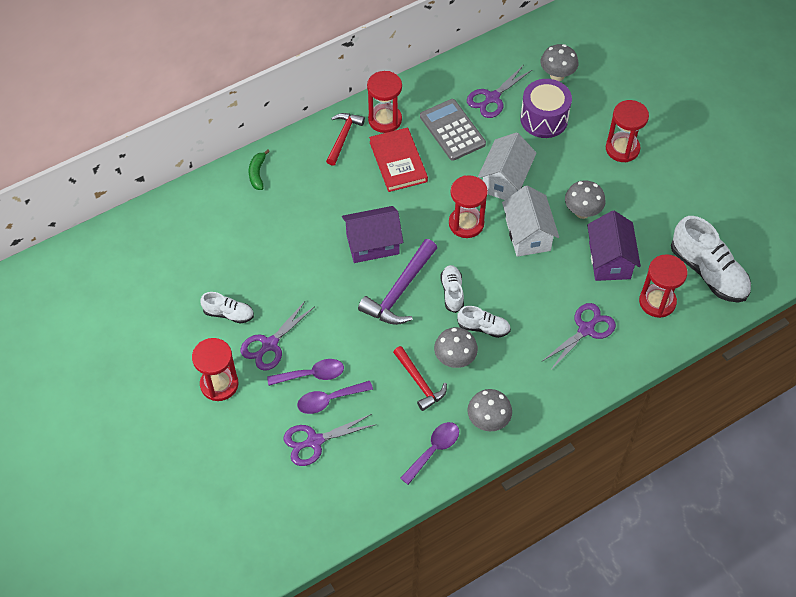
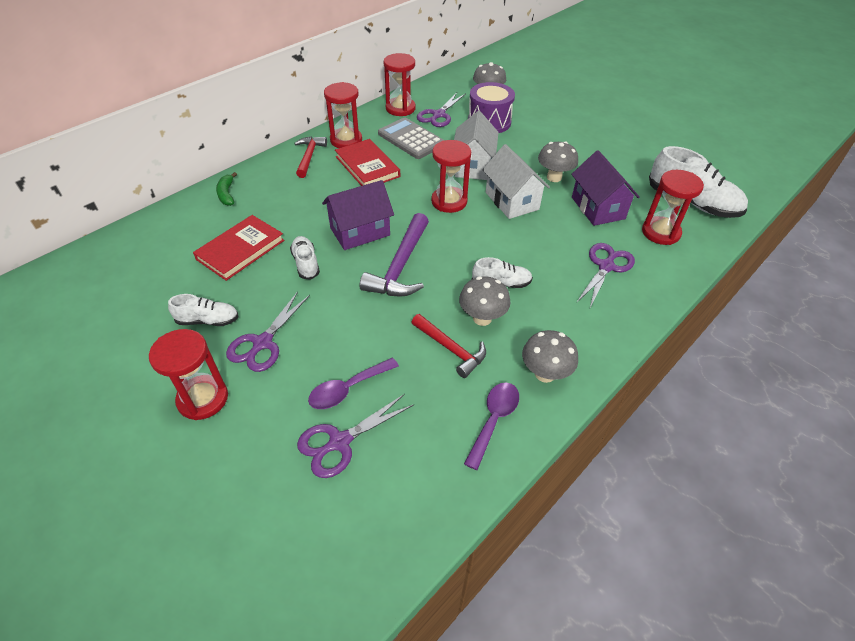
camera: 15 degrees left, 10 degrees down
(263, 244) = (240, 250): none -> red book
(311, 375) = (320, 365): purple spoon -> none
(452, 292) = (456, 258): white shoe -> white shoe (306, 263)
(622, 149) = (566, 131): red hourglass -> red hourglass (400, 108)

